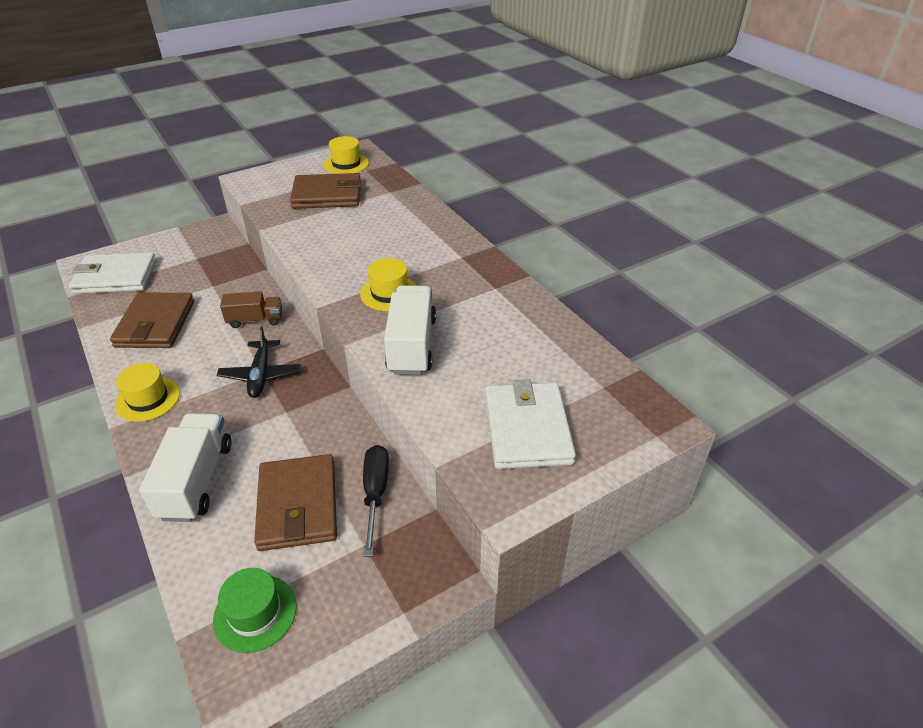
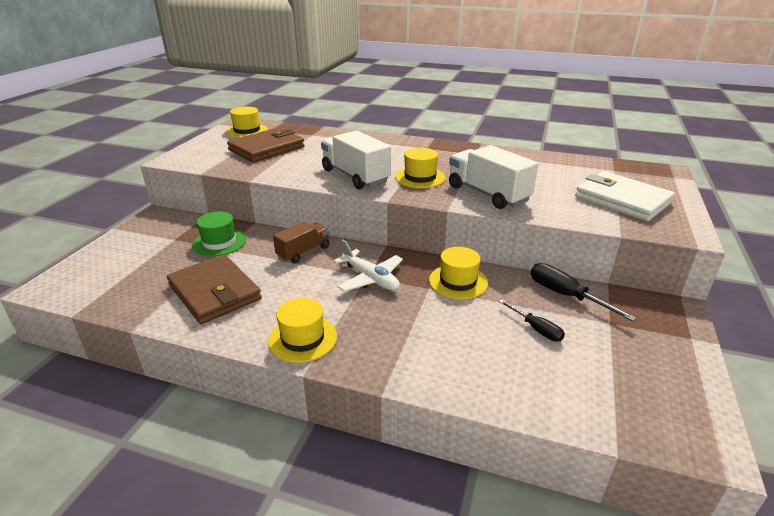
camera: 40 degrees left, 10 degrees down
(115, 277) = (107, 281): white wallet -> none
(196, 480) = (443, 360): white truck -> white truck (355, 176)
(255, 613) = (628, 400): green hat -> green hat (219, 242)
(261, 375) = (370, 279): black plane -> white plane
(297, 505) = (536, 329): brown wallet -> black screwdriver
(316, 420) = (458, 281): none -> yellow hat

